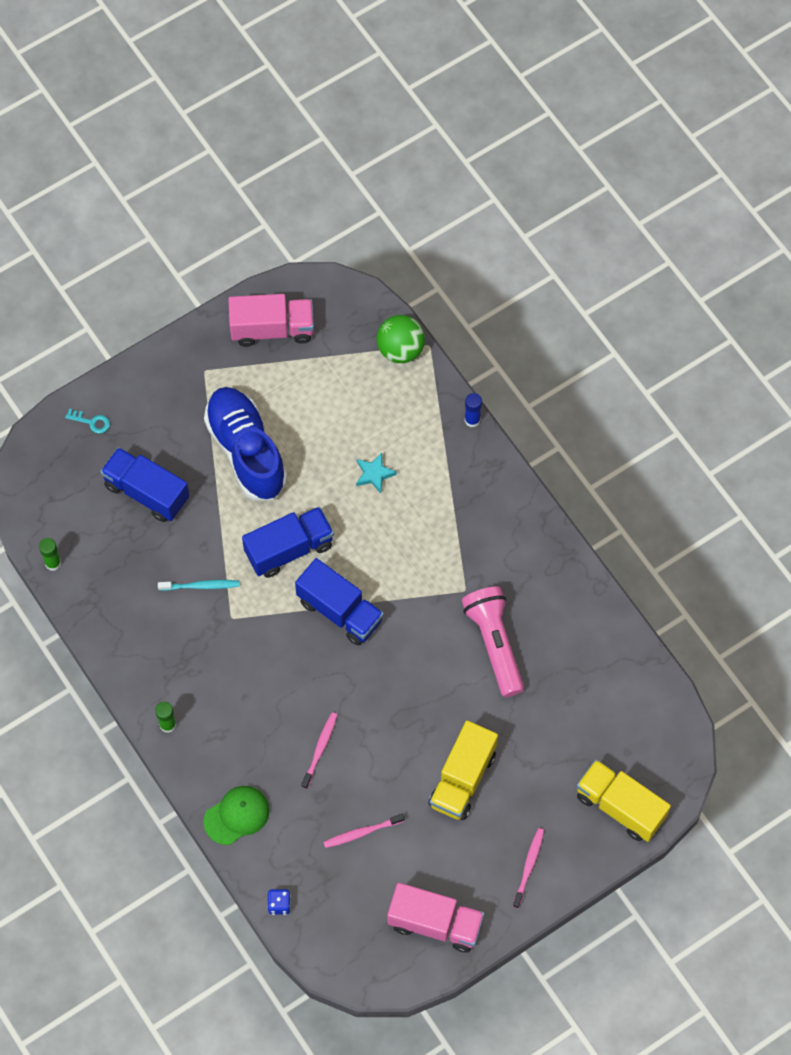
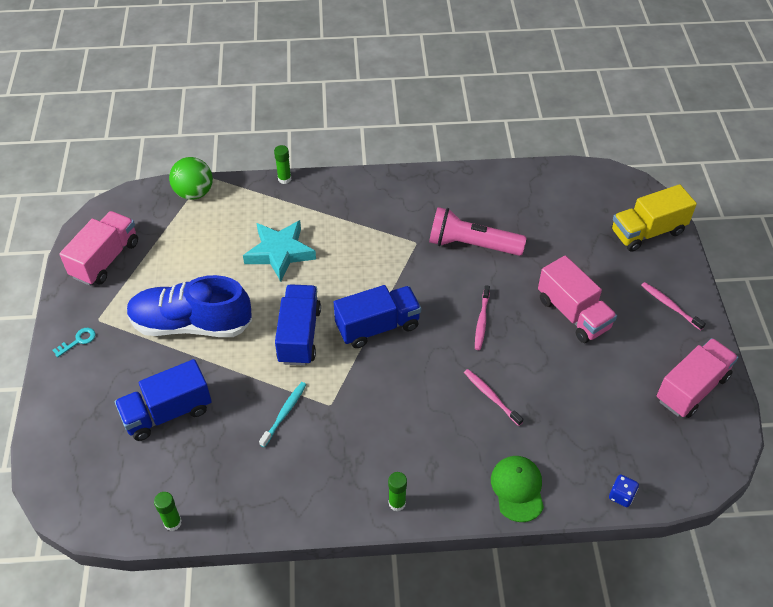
camera: 60 degrees left, 15 degrees down
(91, 422) = (67, 423): turquoise key -> turquoise key (78, 341)
(361, 832) = (584, 402): pink toothbrush -> pink toothbrush (481, 321)
(374, 474) = (280, 253): turquoise star -> turquoise star, size x1.88
(462, 779) = (573, 313): yellow truck -> pink truck
(472, 420) = (284, 179): blue glue stick -> green glue stick

